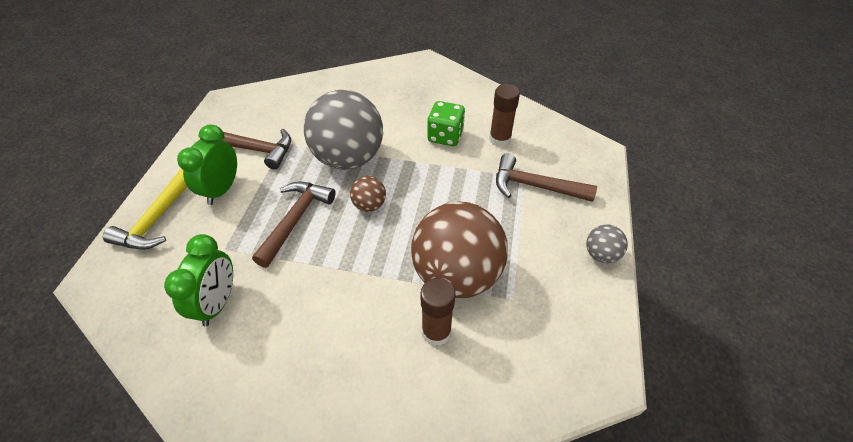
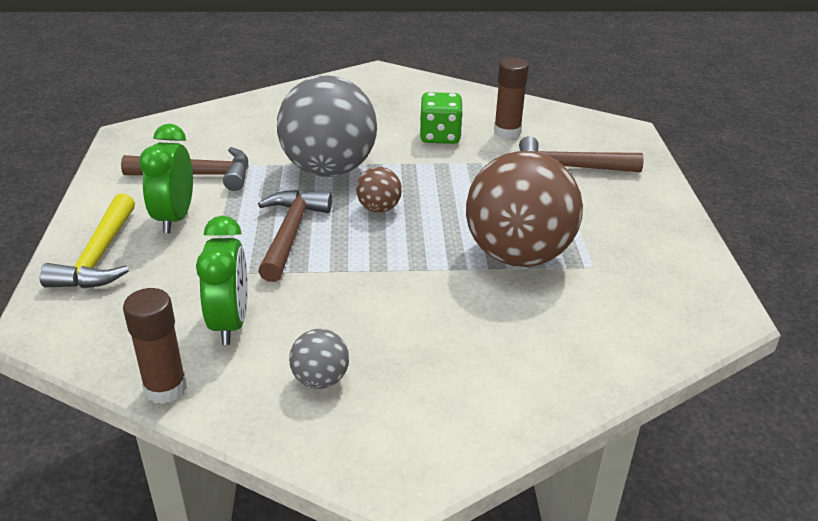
camera: 15 degrees left, 15 degrees down
(436, 332) = (520, 307): brown glue stick -> brown glue stick (165, 388)
(601, 254) = (672, 216): grey ball -> grey ball (320, 380)

